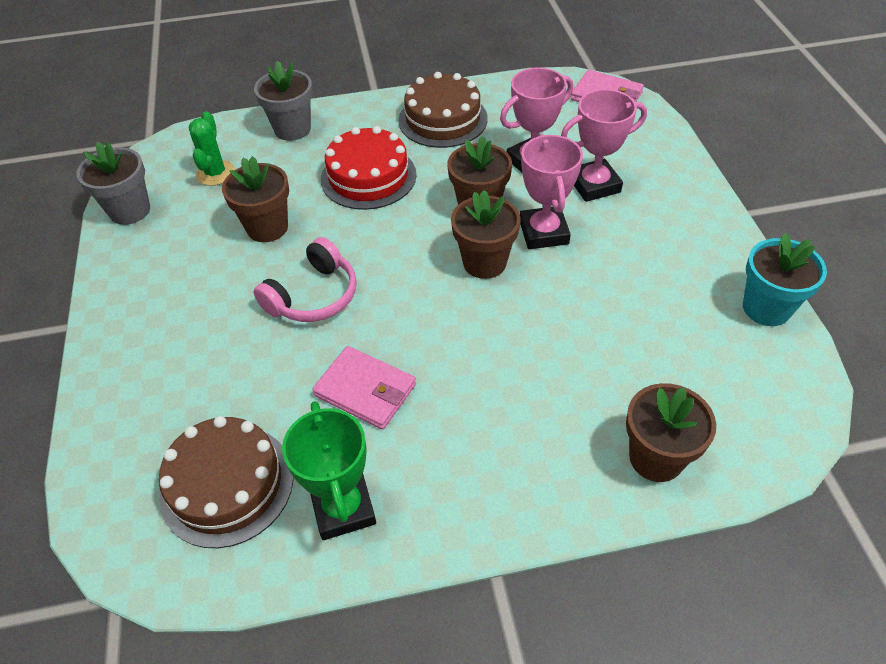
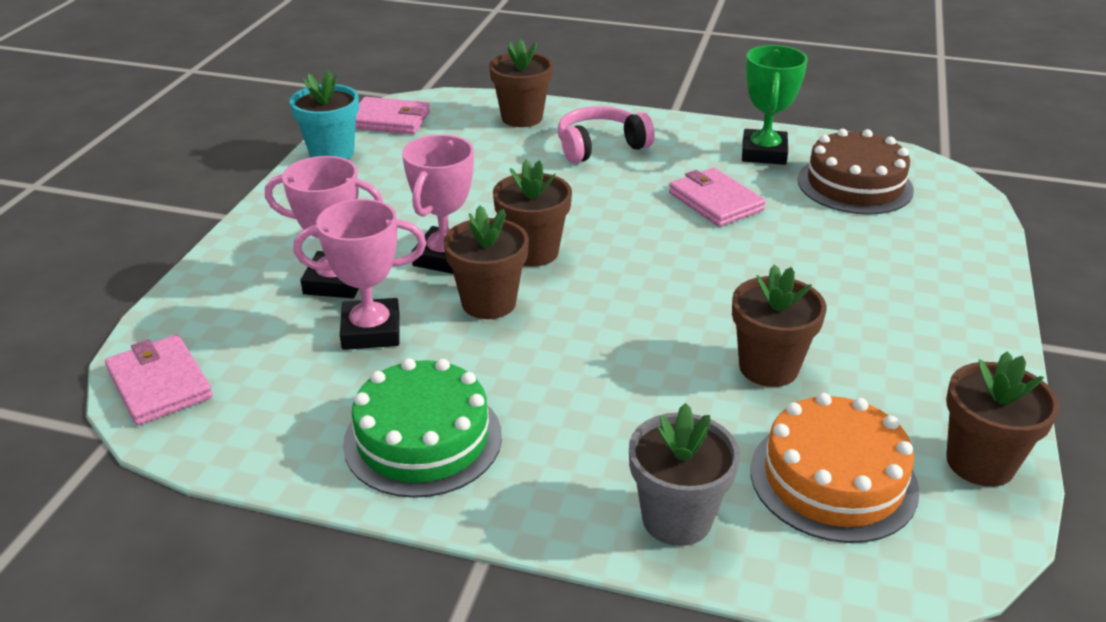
camera: 155 degrees left, 15 degrees down
(130, 210) = (980, 462): grey flower pot -> brown flower pot
(215, 173) = (833, 479): green cactus -> orange cake
(313, 296) = (735, 279): pink headphones -> pink headphones (600, 146)
(368, 177) = (598, 388): red cake -> none
(443, 119) = (423, 439): brown cake -> green cake
(782, 385) = (389, 120): none -> pink wallet

